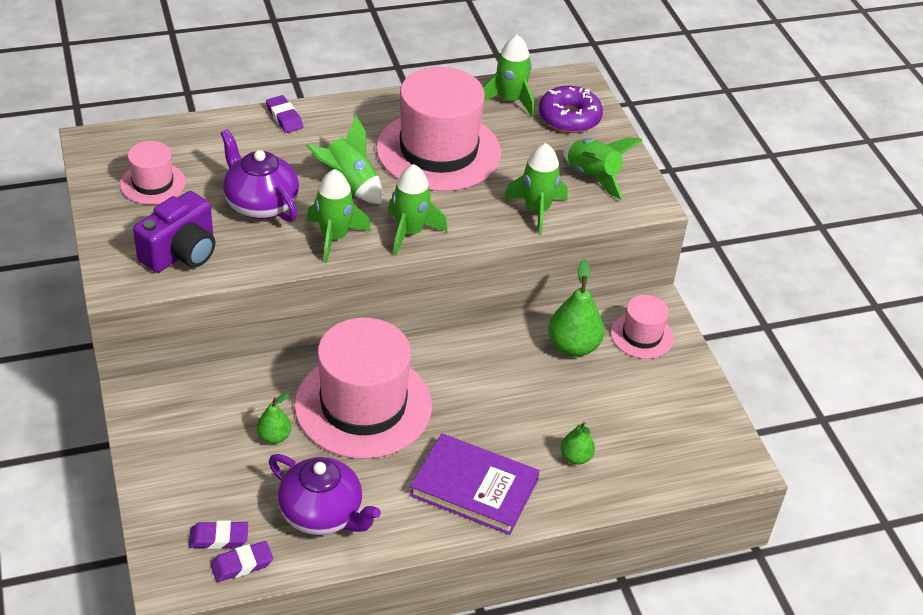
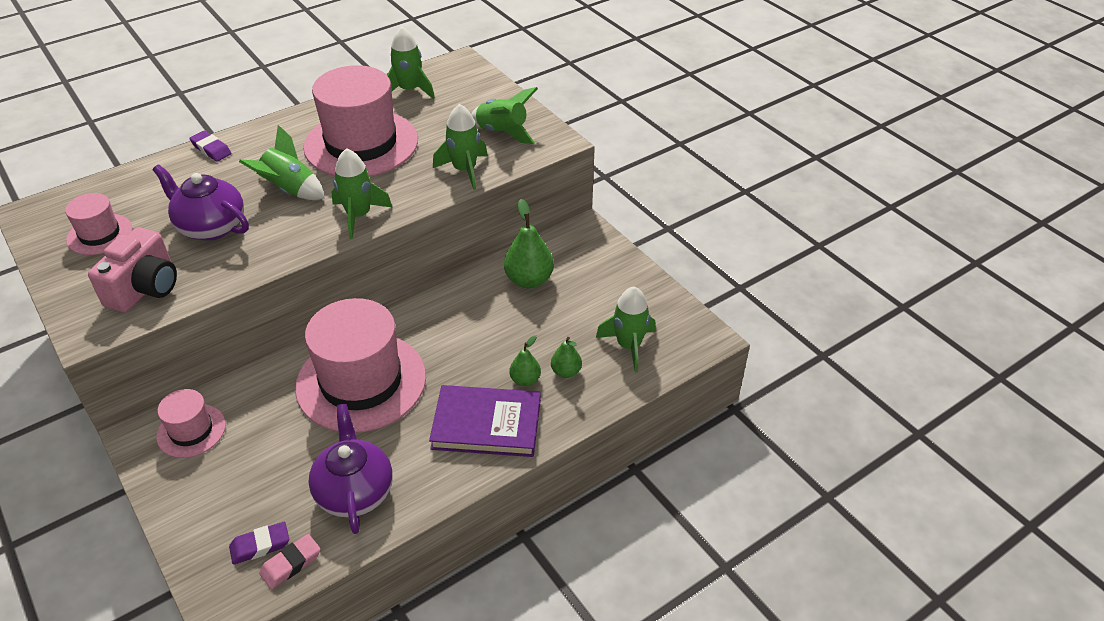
camera: 15 degrees left, 0 degrees up
(181, 253) = (145, 288): purple camera -> pink camera
(242, 564) = (291, 564): purple eraser -> pink eraser
(274, 437) = (286, 434): green pear -> green pear (525, 380)
(322, 514) = (354, 491): purple teapot -> purple teapot turned 120 degrees counterclockwise
(334, 237) = (290, 238): green rocket -> green rocket (629, 346)
(569, 118) = (465, 92): purple donut -> none
(642, 335) = (583, 255): pink hat -> pink hat (191, 430)

